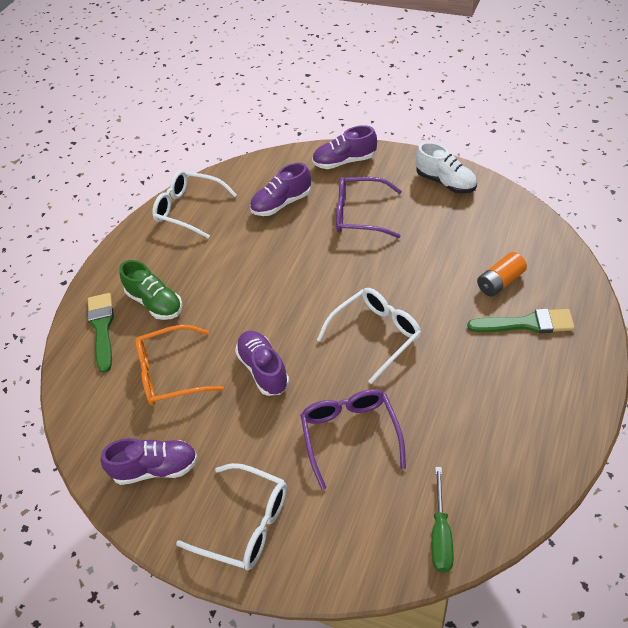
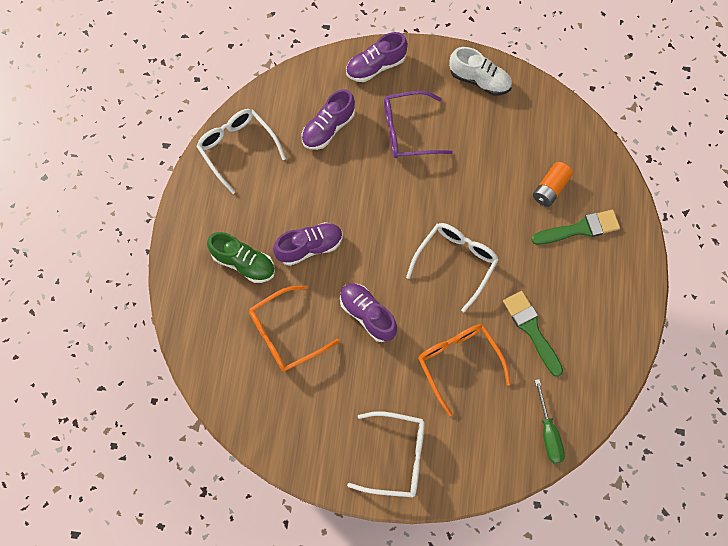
camera: 20 degrees left, 20 degrees up
(102, 328) = (203, 299): green brush -> green brush (531, 329)
(156, 468) = (306, 425): purple shoe -> purple shoe (310, 247)
(189, 209) = (237, 149): white glasses -> white glasses turned 45 degrees clockwise
(350, 435) = (458, 363): purple glasses -> orange glasses

